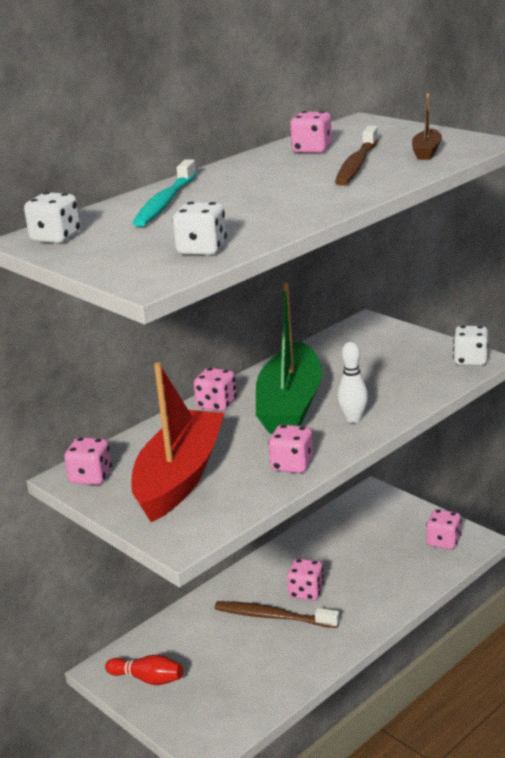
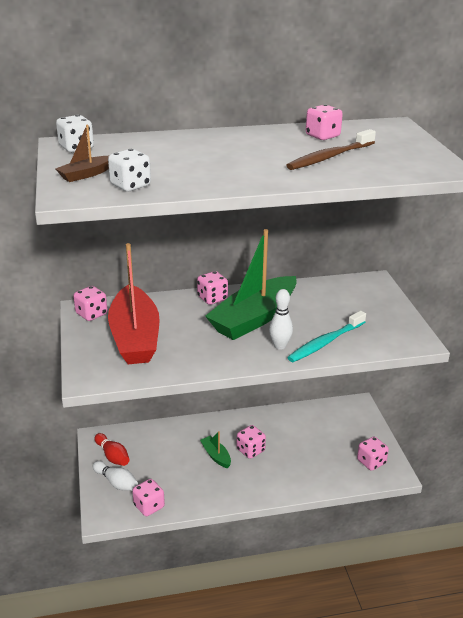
camera: 30 degrees right, 5 degrees up
(165, 202) = (172, 144): turquoise toothbrush -> turquoise toothbrush (325, 342)
(180, 477) = (135, 337): red boat -> red boat turned 120 degrees clockwise
(184, 704) = (116, 482): none -> white bowling pin
(273, 616) = (216, 456): brown toothbrush -> green boat
(292, 465) = (205, 360): pink dice -> pink dice (149, 506)
(426, 152) = (393, 163): brown boat -> brown boat (85, 175)
(470, 360) = (410, 338): white dice -> none

